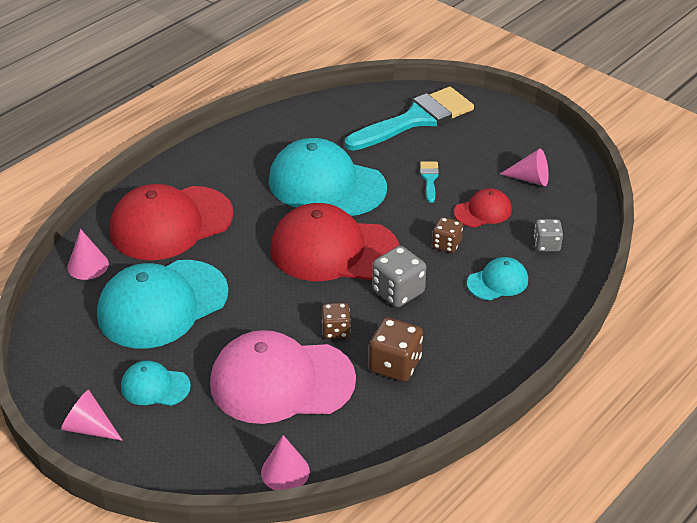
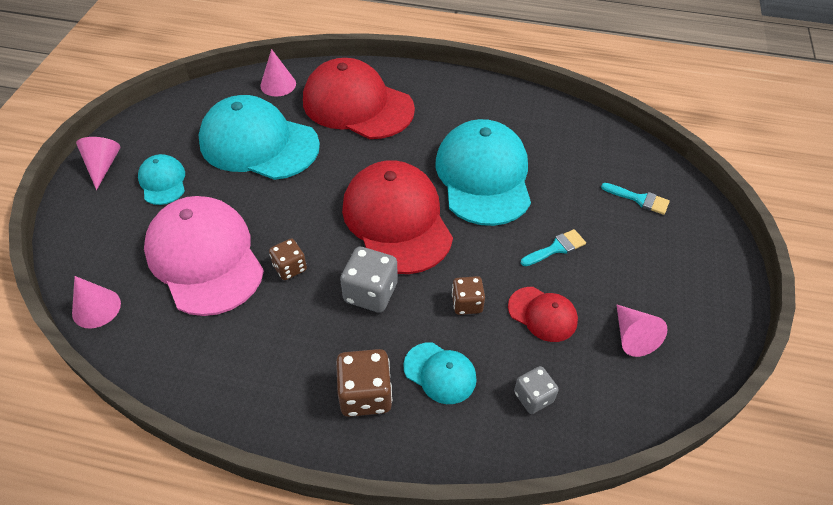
camera: 60 degrees right, 10 degrees up
(395, 365) = (267, 333): brown dice -> brown dice (365, 394)
(416, 119) = (639, 199): turquoise brush -> turquoise brush, size x0.41

